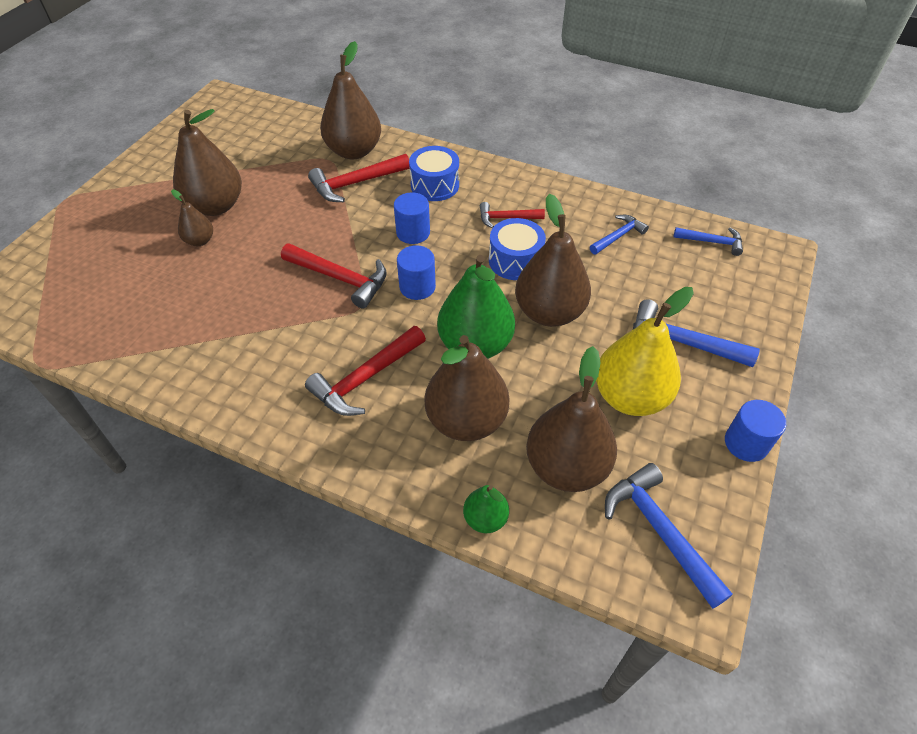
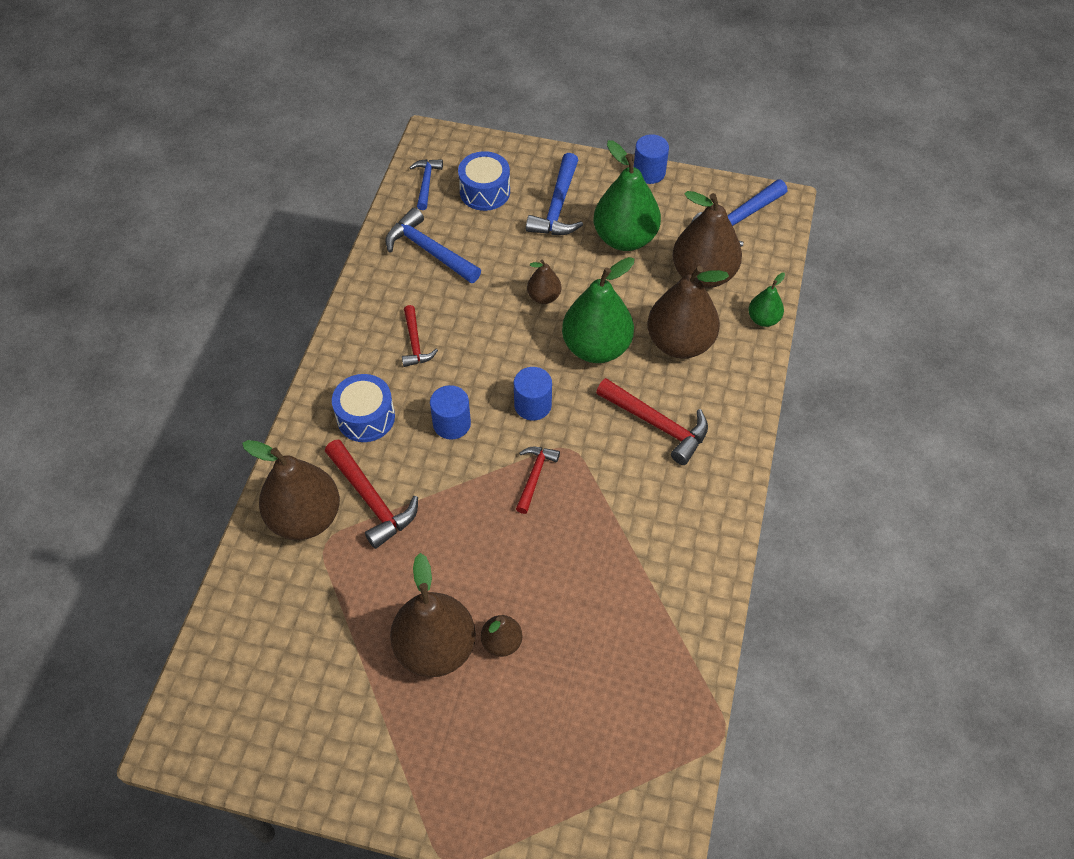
camera: 100 degrees left, 5 degrees up
(341, 278) = (534, 476): red hammer -> red hammer, size x0.62
(515, 261) = (479, 329): blue drum -> blue drum (485, 191)
(549, 312) = (544, 297): brown pear -> brown pear, size x0.50
(618, 236) = (429, 250): blue hammer -> blue hammer, size x1.62
(630, 397) = (625, 238): yellow pear -> green pear

